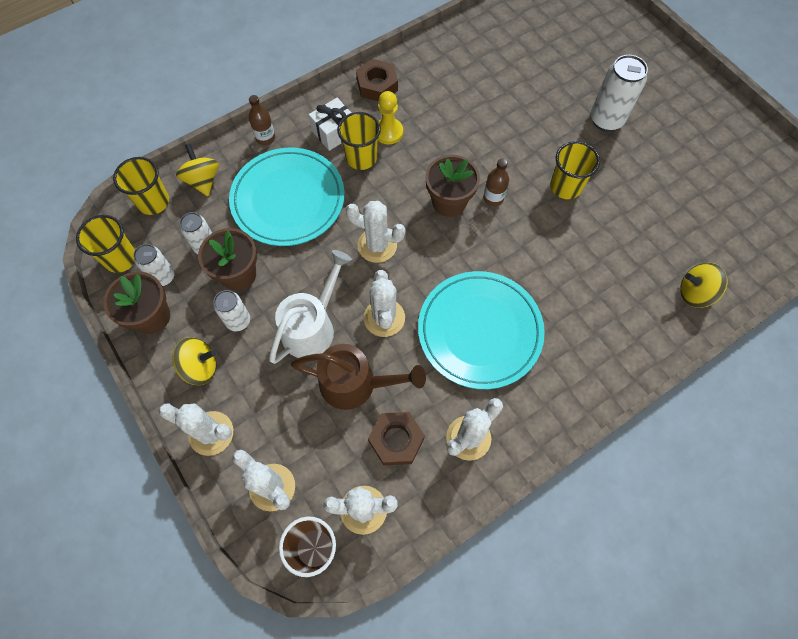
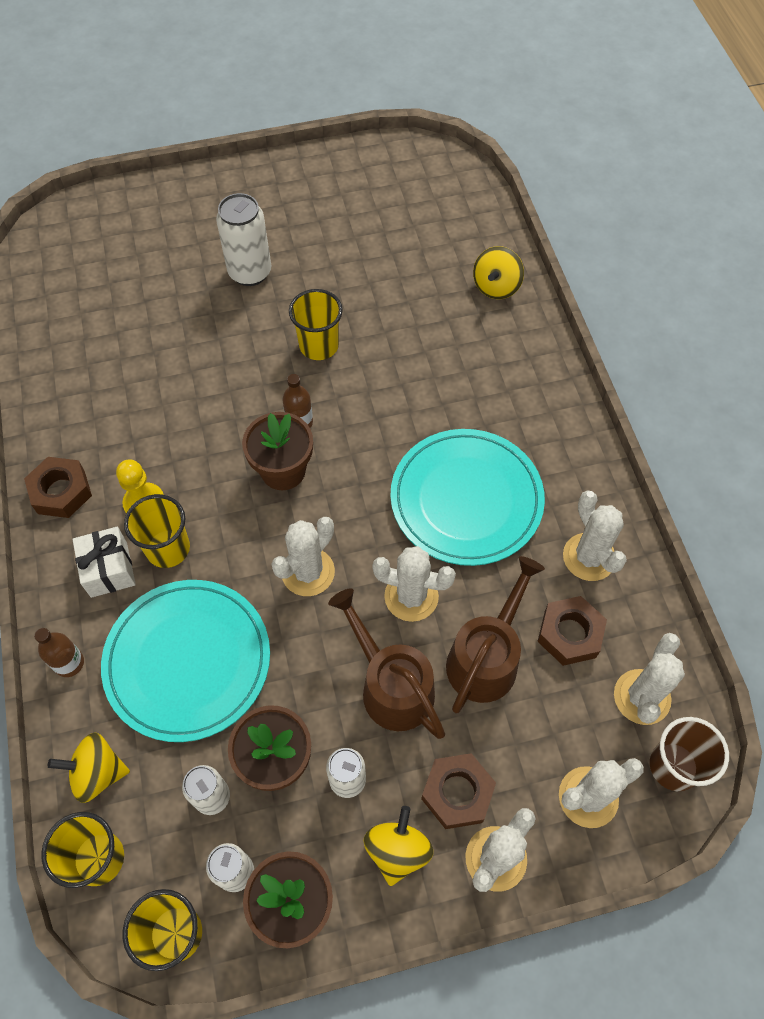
camera: 70 degrees left, 5 degrees down
(249, 394) = (457, 793): none -> brown nut
(312, 326) = (391, 685): white watering can -> brown watering can

